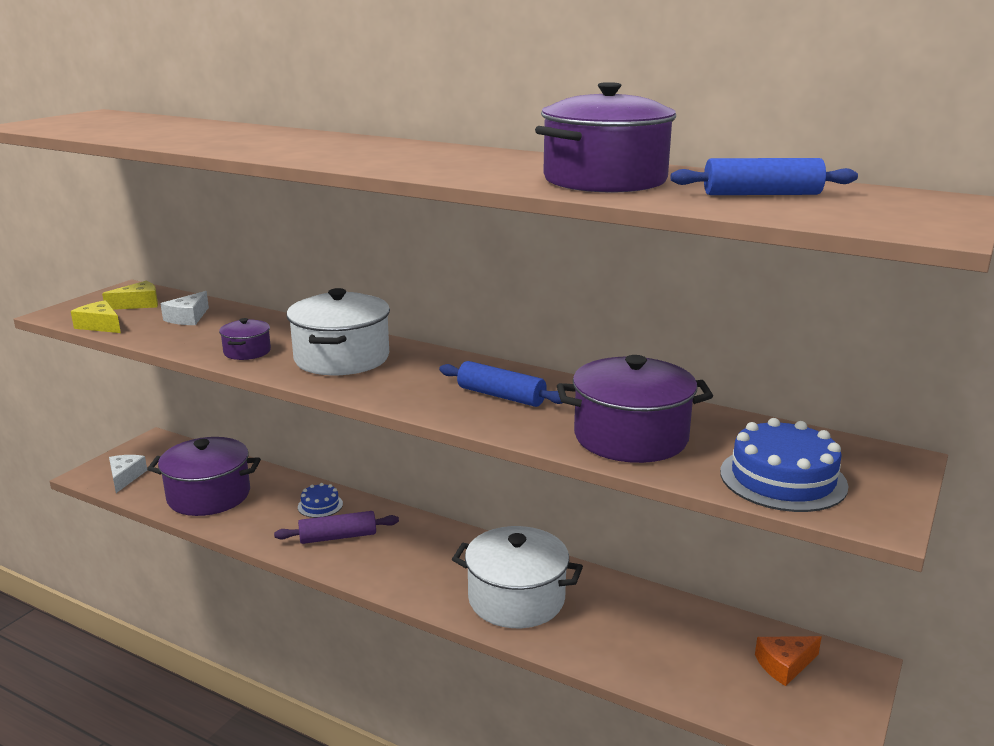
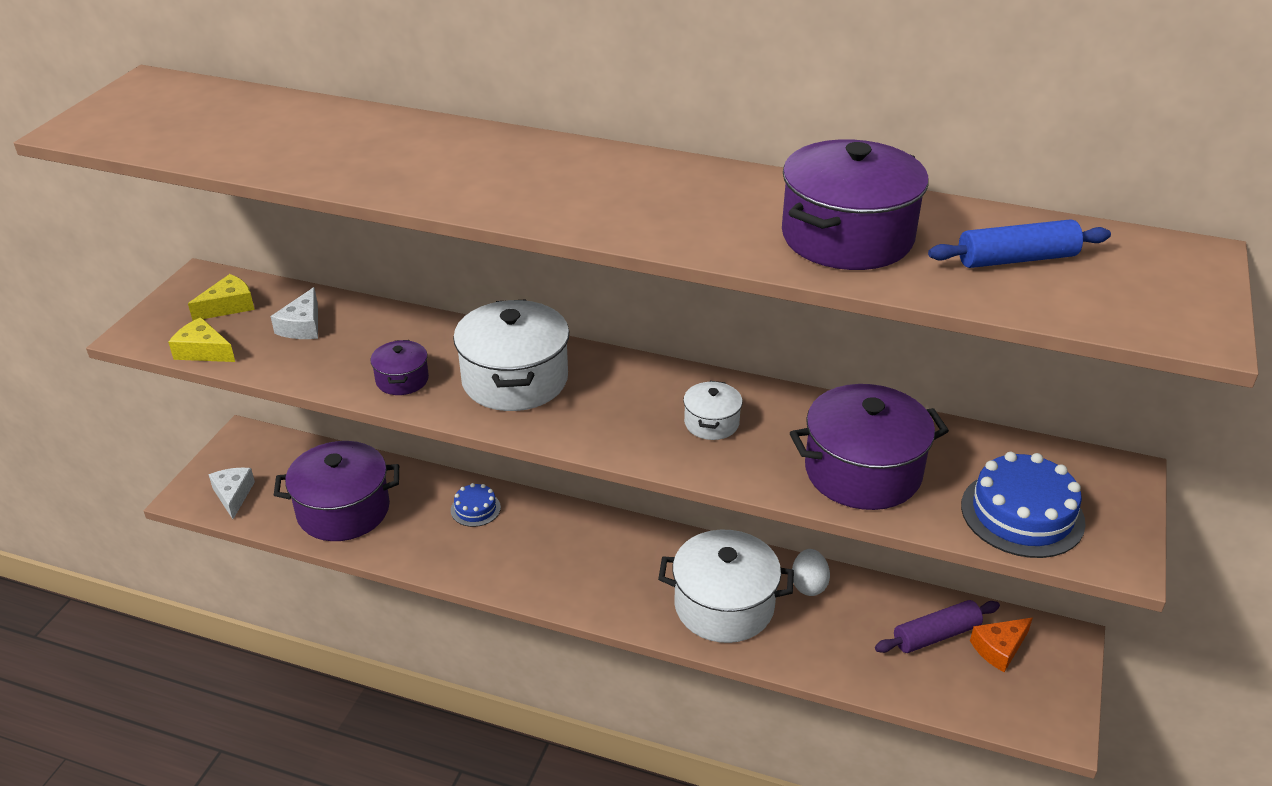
camera: 10 degrees left, 15 degrees up
(338, 537) = (511, 550): purple rolling pin -> purple rolling pin (936, 635)
(501, 396) = (711, 423): blue rolling pin -> white pot
(603, 592) = (808, 585): none -> white egg

